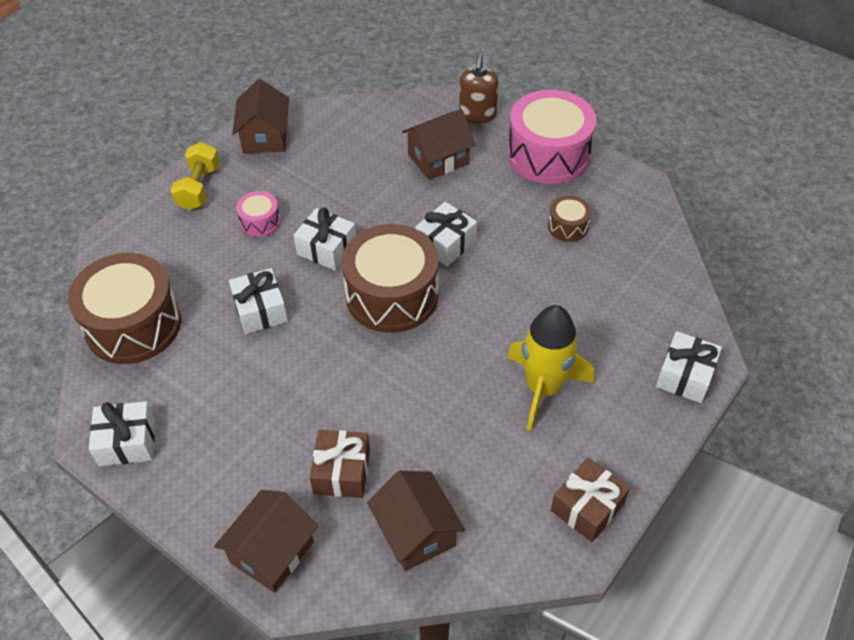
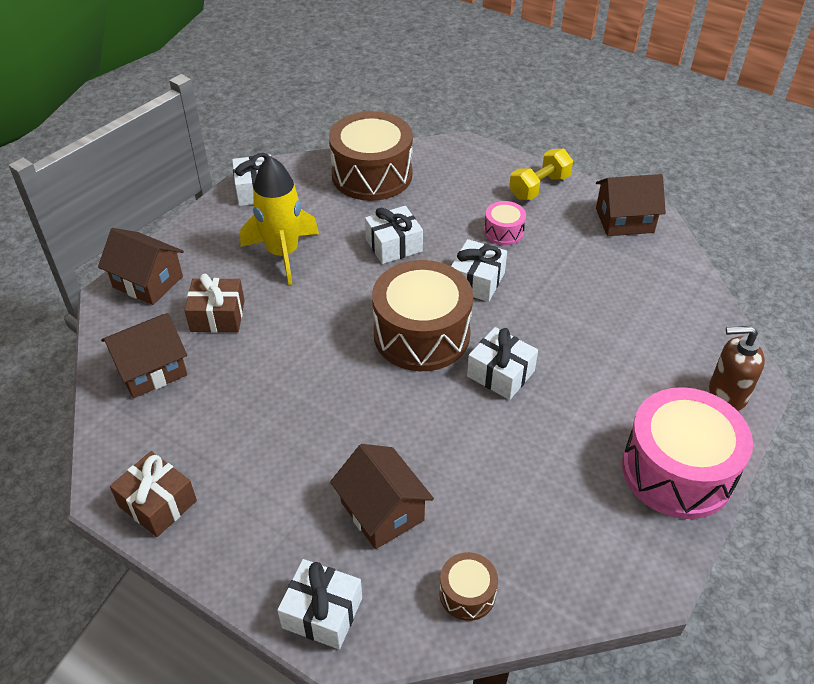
camera: 85 degrees right, 5 degrees down
(199, 188) = (539, 187): yellow dumbbell -> yellow dumbbell turned 45 degrees counterclockwise
(438, 159) = (634, 360): brown house -> brown house (382, 511)
(543, 388) = (305, 465): yellow rocket -> yellow rocket (283, 254)
(568, 226) = (551, 491): brown drum -> brown drum (467, 594)

